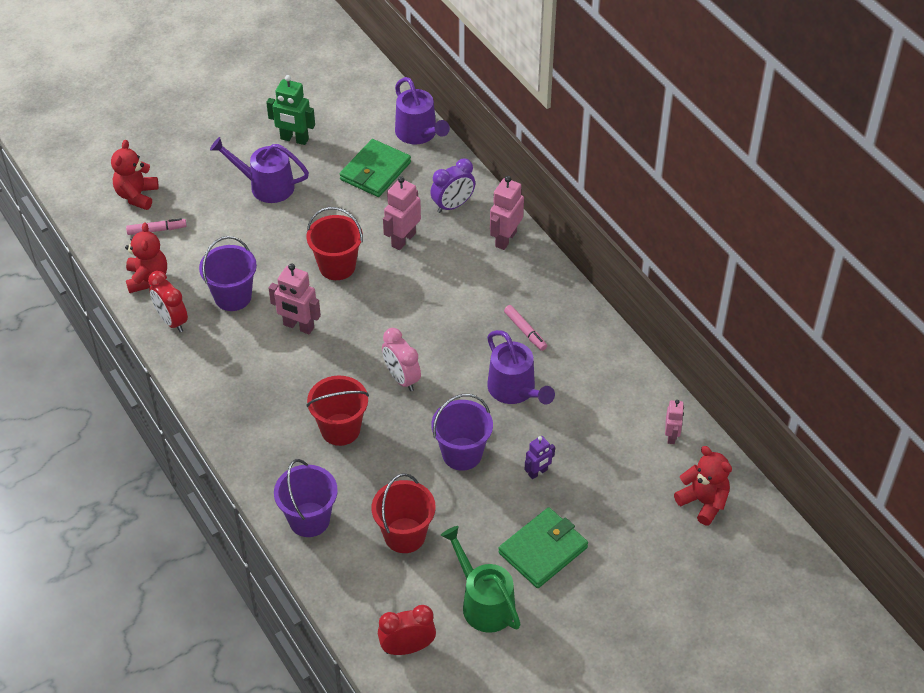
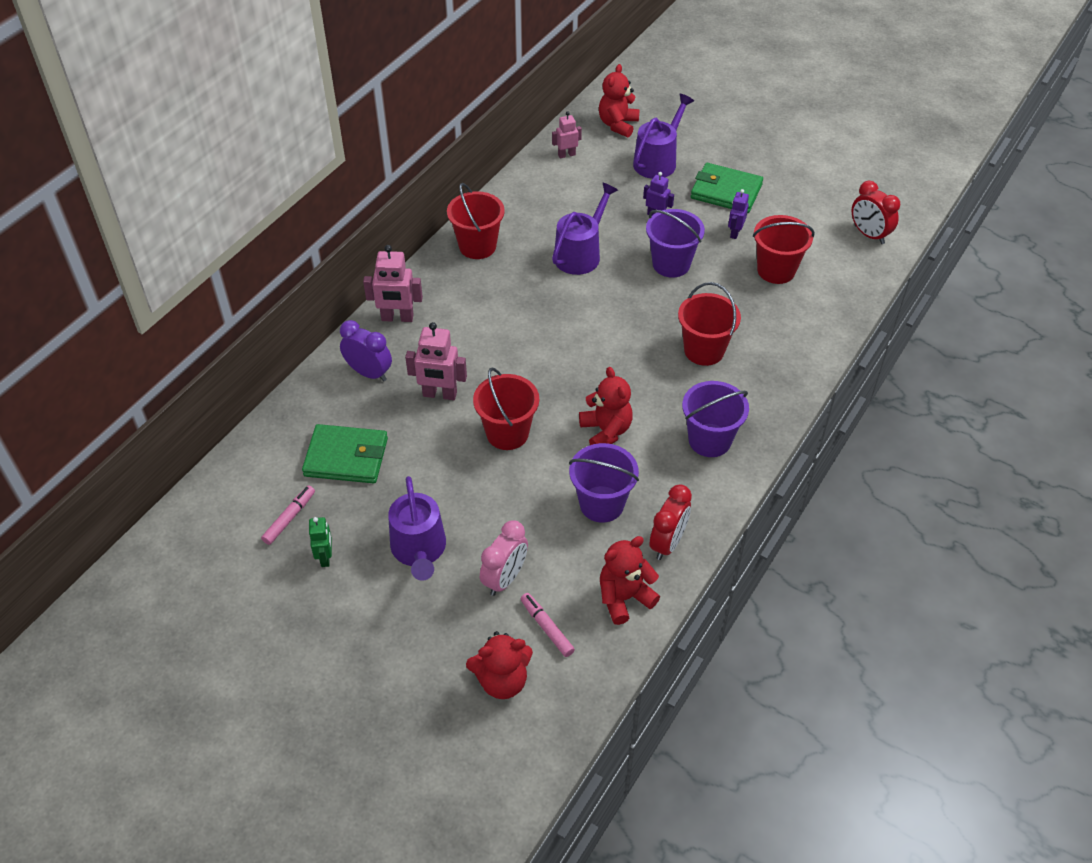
camera: 115 degrees left, 0 degrees up
(294, 139) = (325, 557): green robot -> green robot, size x0.61
(298, 326) = (606, 431): pink robot -> red teddy bear
(309, 519) = (809, 334): purple bucket -> purple bucket (709, 440)
(402, 378) = (618, 330): pink clock -> pink clock (505, 578)
(419, 133) = (266, 442): purple watering can -> purple watering can (658, 161)
(476, 527) = (735, 233): none -> purple robot
(484, 603) = (797, 207): green watering can -> none
(525, 331) = (509, 268): pink marker -> pink marker (289, 518)
(567, 319) = (477, 246): none -> red bucket

